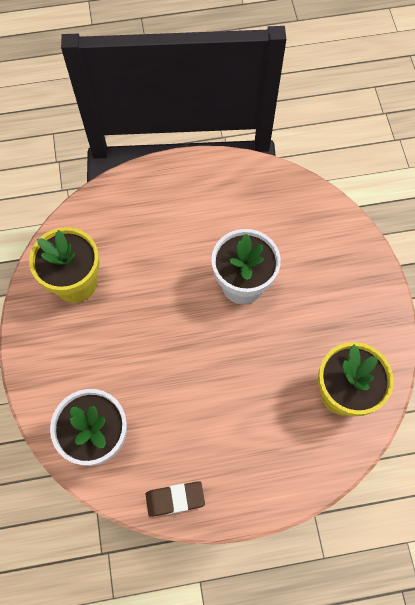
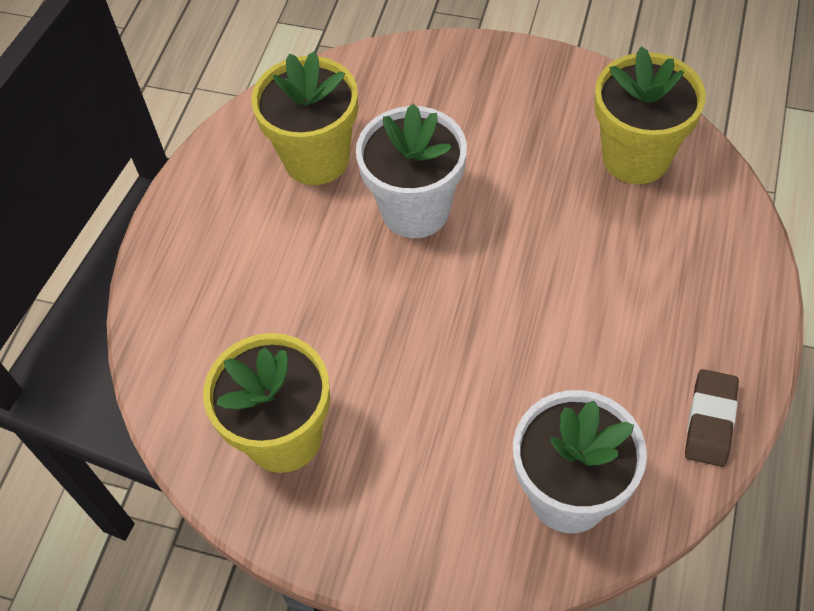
camera: 60 degrees left, 10 degrees down
(252, 218) = (316, 159): none -> yellow flower pot

